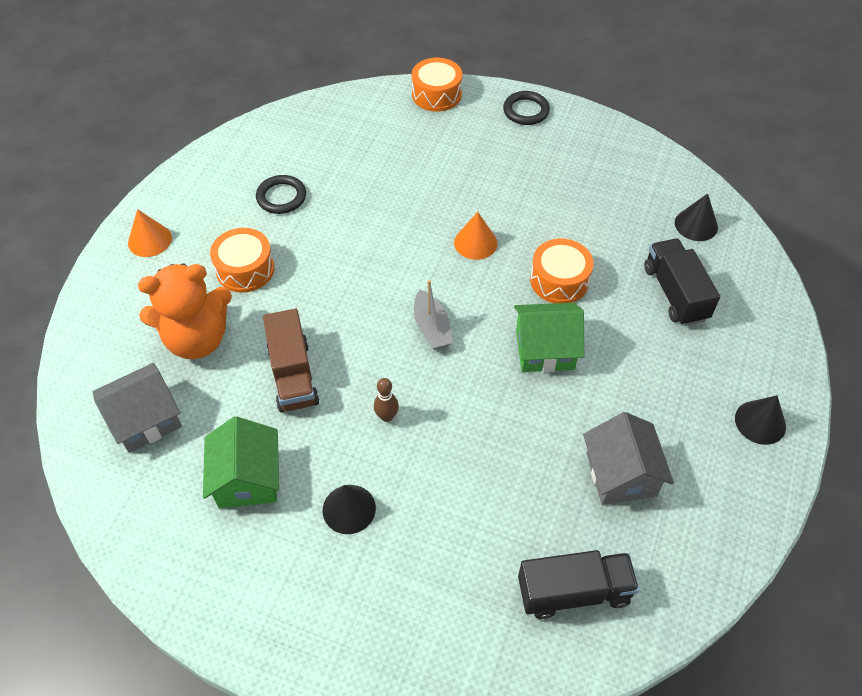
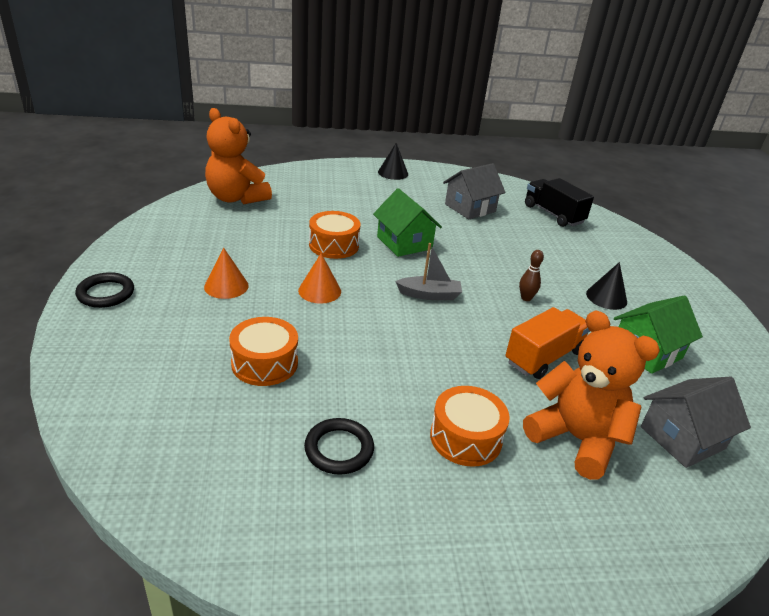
camera: 120 degrees left, 20 degrees down
(145, 419) = (682, 438): grey house -> grey house turned 60 degrees counterclockwise
(150, 240) = (498, 563): orange cone -> orange cone (226, 286)
(293, 375) = (544, 357): brown truck -> orange truck
(432, 328) = (429, 295): grey boat -> grey boat turned 45 degrees clockwise
(436, 94) = (85, 365): orange drum -> orange drum (264, 363)
(675, 293) = (312, 201): black truck -> none
(696, 225) = (236, 198): black cone -> orange teddy bear

